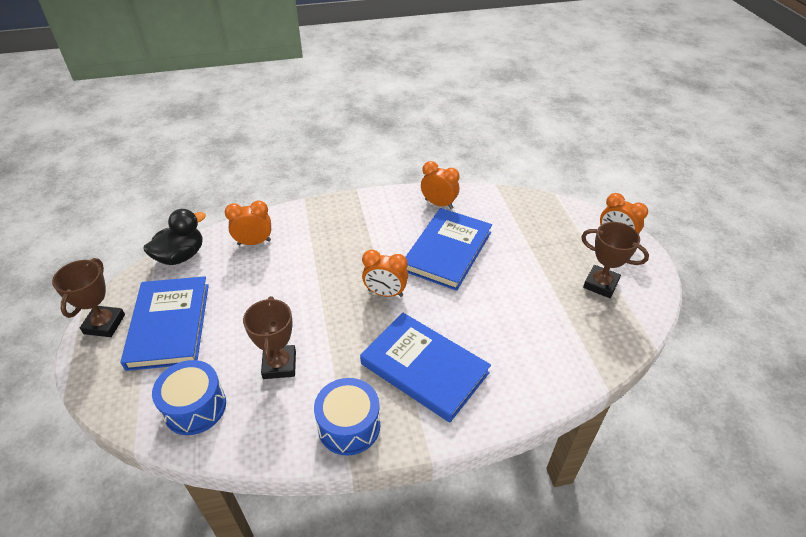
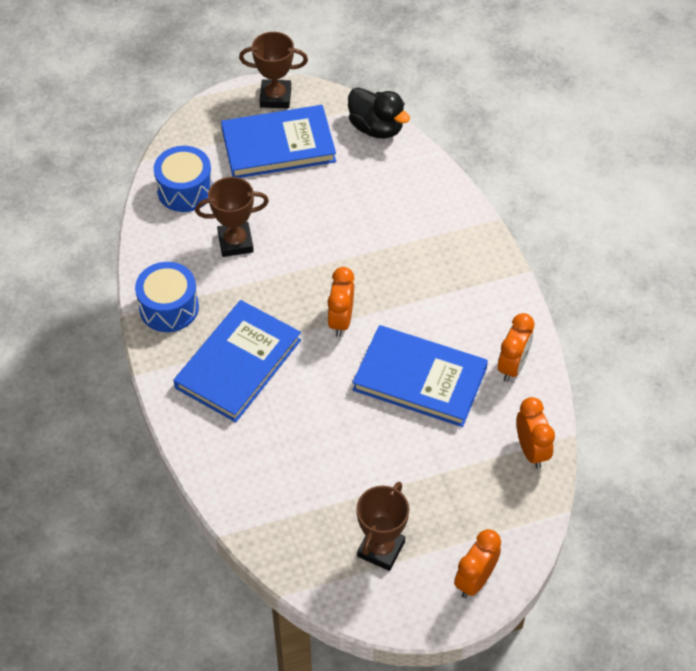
camera: 85 degrees right, 10 degrees up
(254, 242) = (407, 186): orange clock -> orange clock (531, 450)

